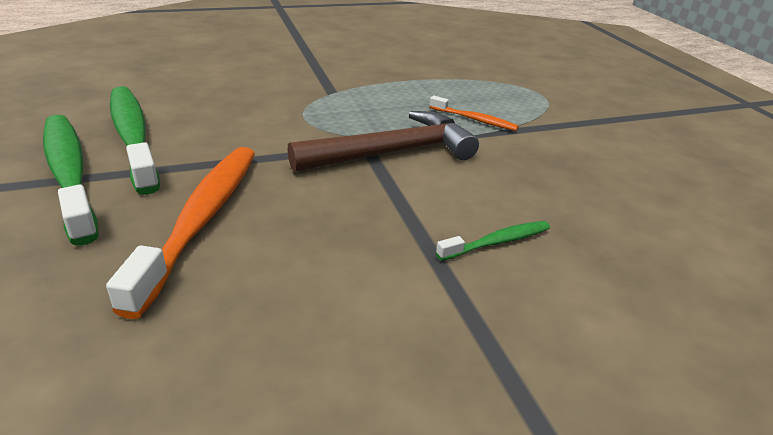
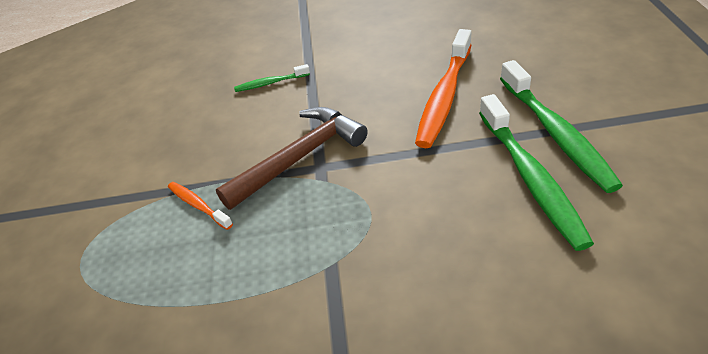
camera: 160 degrees left, 10 degrees up
(393, 152) = (300, 157): brown hammer -> brown hammer turned 150 degrees clockwise

